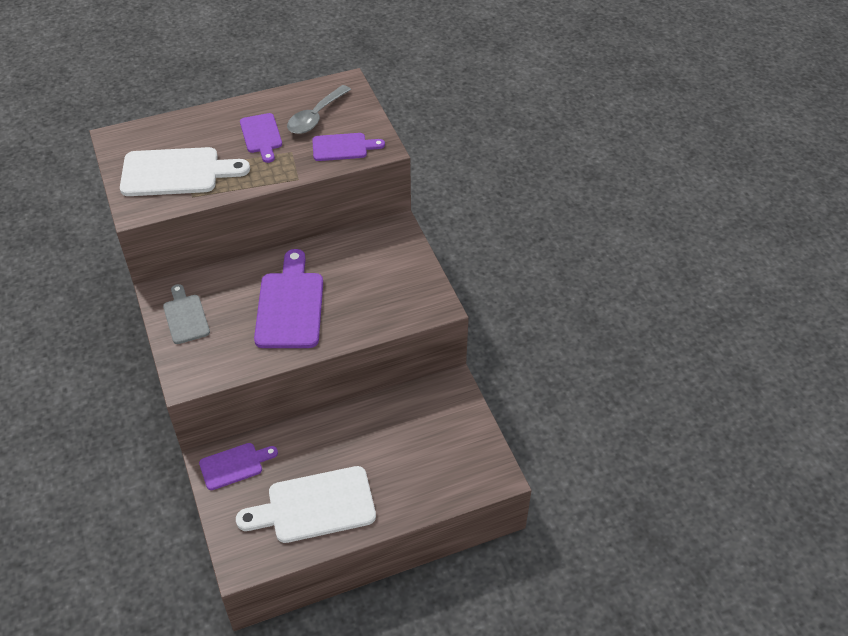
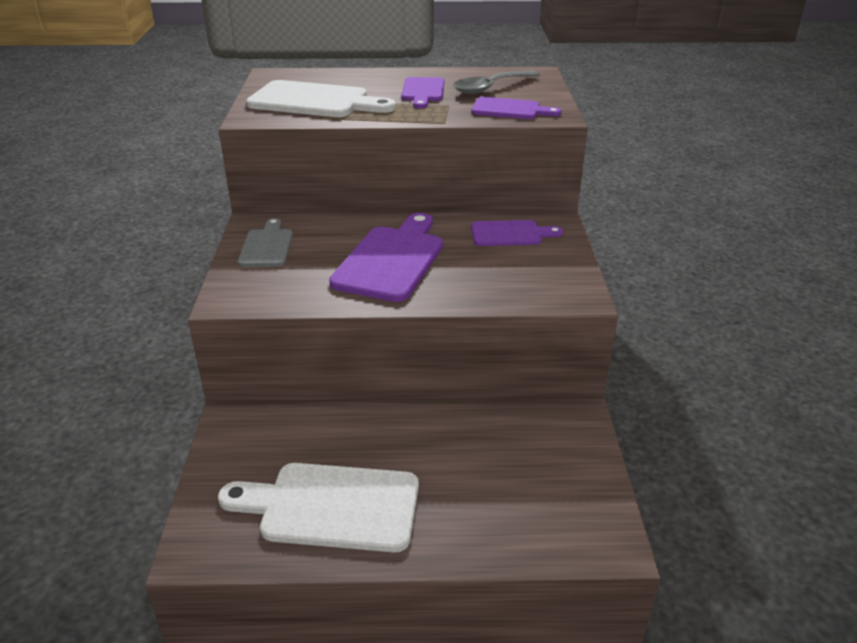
camera: 20 degrees right, 15 degrees down
(234, 465) = (257, 432): purple cutting board -> purple cutting board (510, 234)

